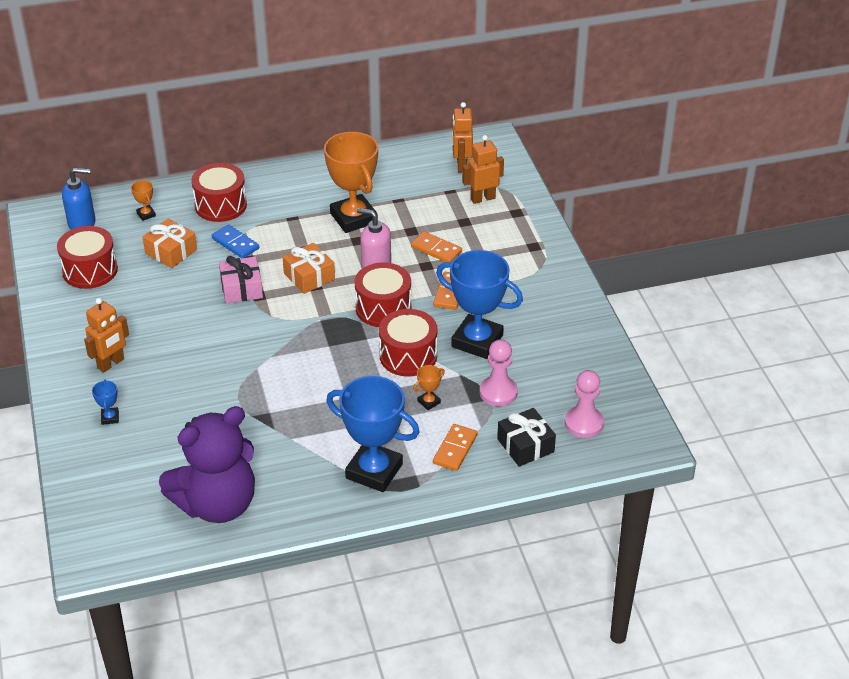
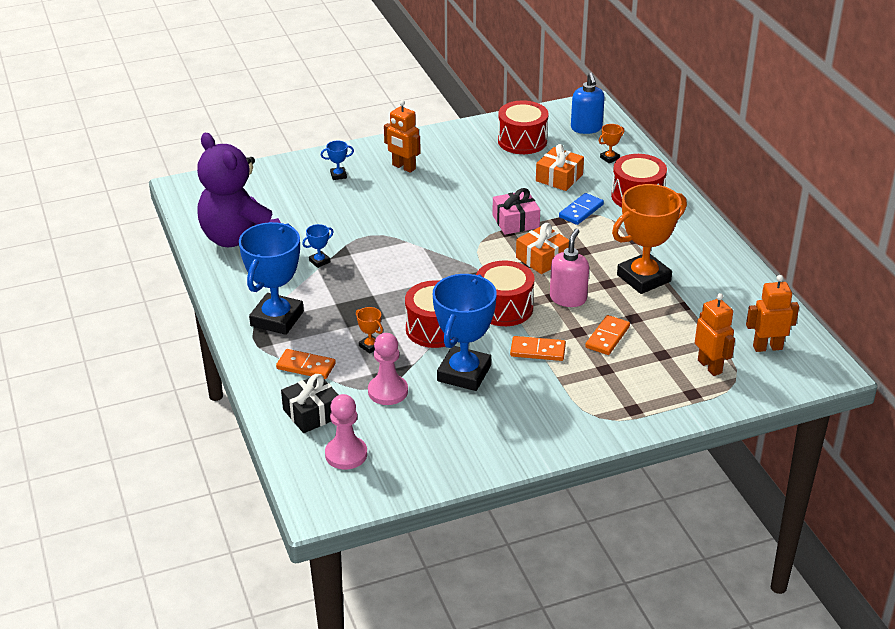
camera: 85 degrees right, 5 degrees down
(278, 436) = (319, 261): none -> blue trophy

